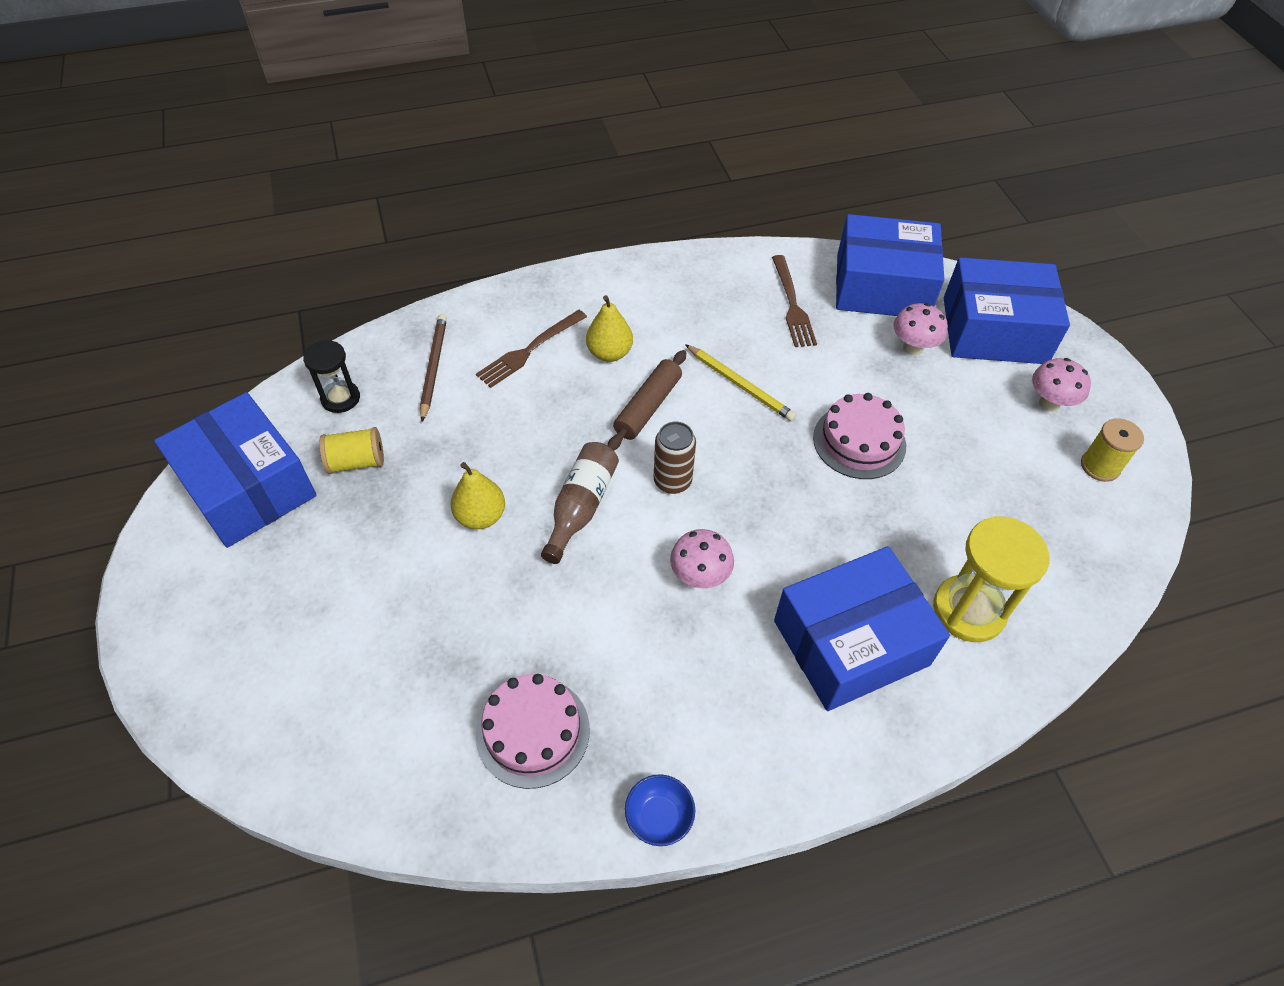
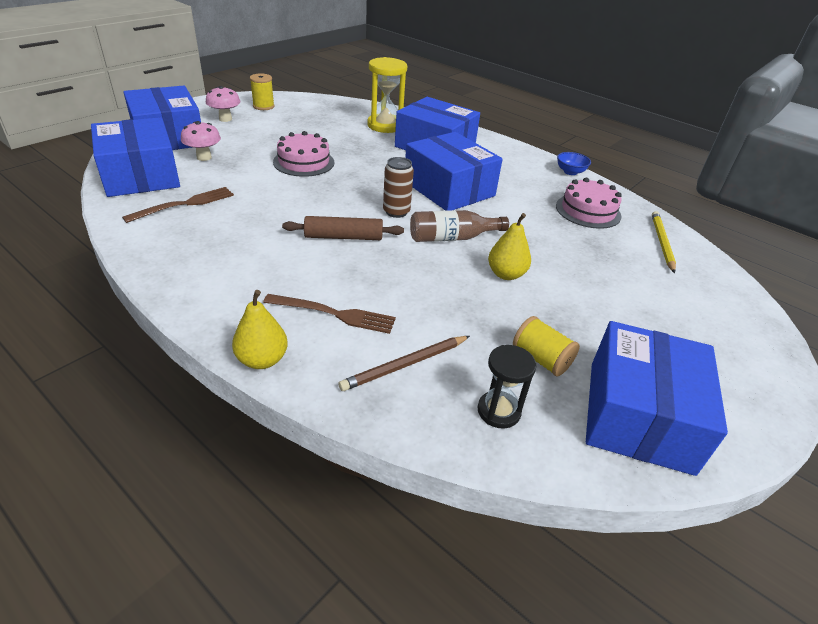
camera: 125 degrees left, 15 degrees down
(609, 353) = (302, 270): yellow pear -> yellow pear (262, 360)
(699, 576) = (449, 188): pink mushroom -> blue box
(740, 385) = (289, 207): yellow pencil -> yellow pencil (661, 242)

